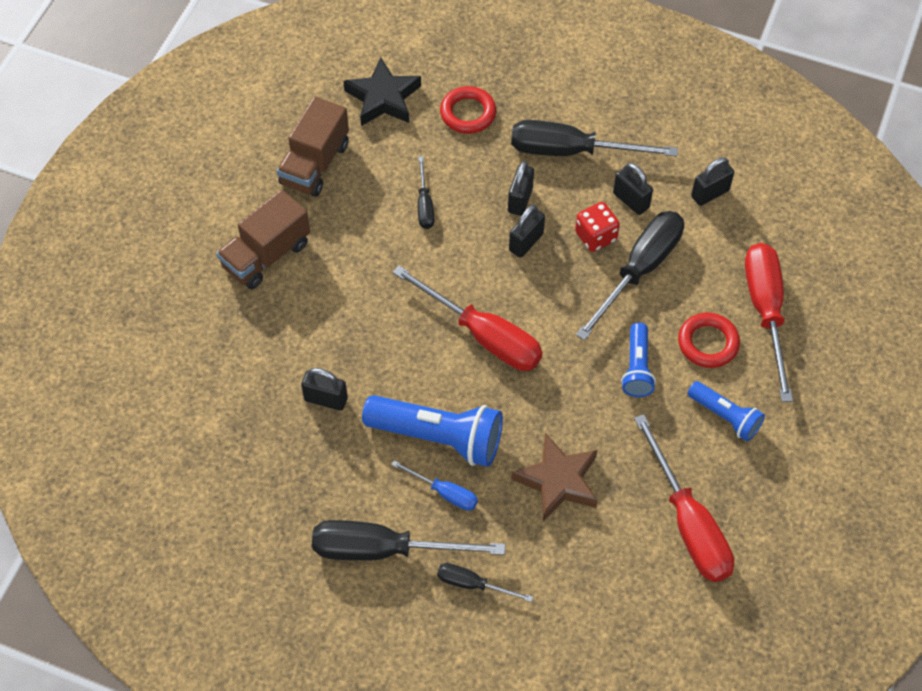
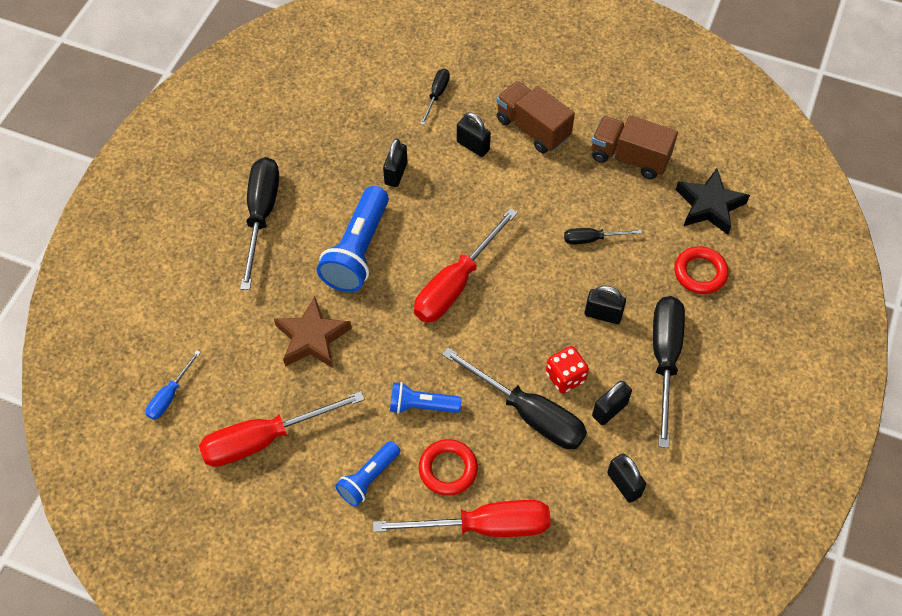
camera: 90 degrees right, 0 degrees up
(444, 493) = (307, 255): blue screwdriver -> blue screwdriver (170, 395)
(472, 584) = (226, 275): black screwdriver -> black screwdriver (437, 95)
(526, 242) = (555, 318): black padlock -> black padlock (473, 146)

